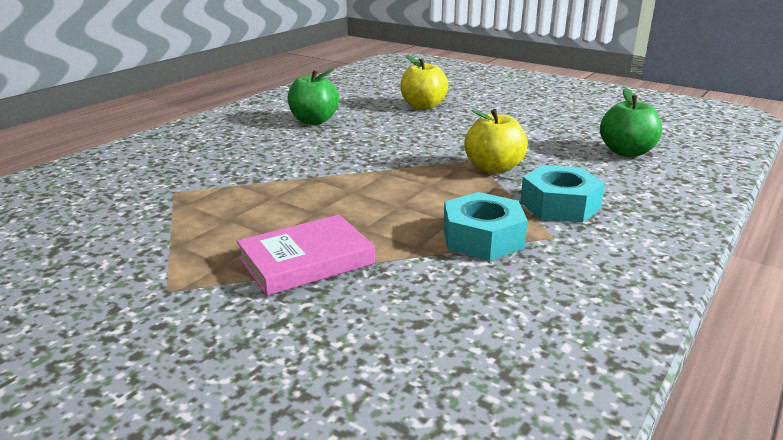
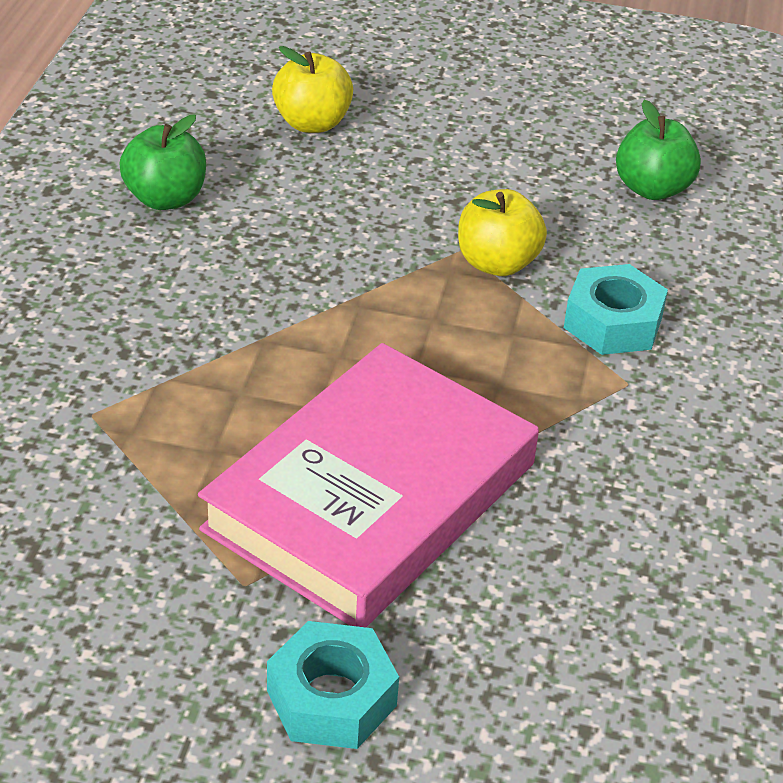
camera: 25 degrees left, 15 degrees up
(306, 261) = (371, 496): pink book -> pink book, size x2.01
(482, 238) = (551, 406): turquoise nut -> turquoise nut (331, 698)

